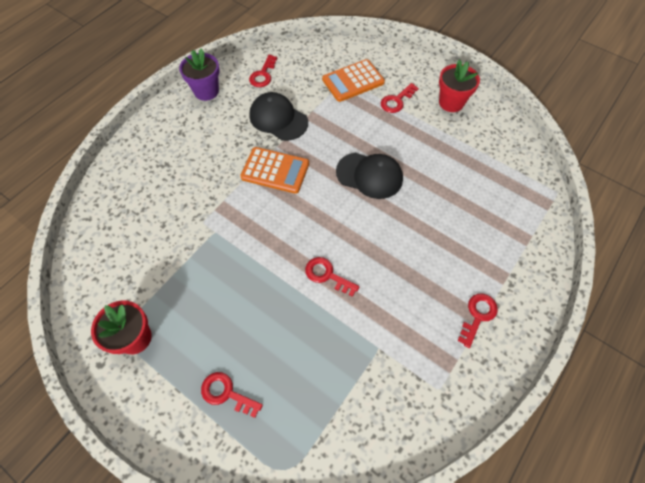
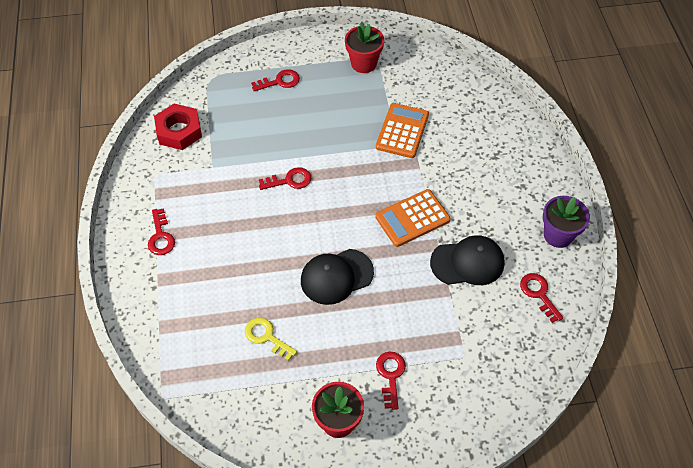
camera: 135 degrees right, 5 degrees down
(353, 81) = (454, 362): orange calculator -> orange calculator (402, 131)
(376, 424) = (179, 131): none -> red nut
(454, 175) = (266, 337): none -> yellow key

